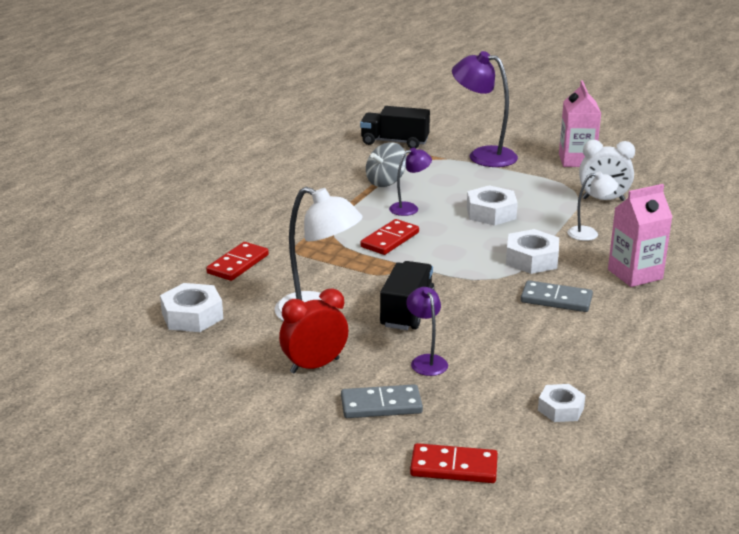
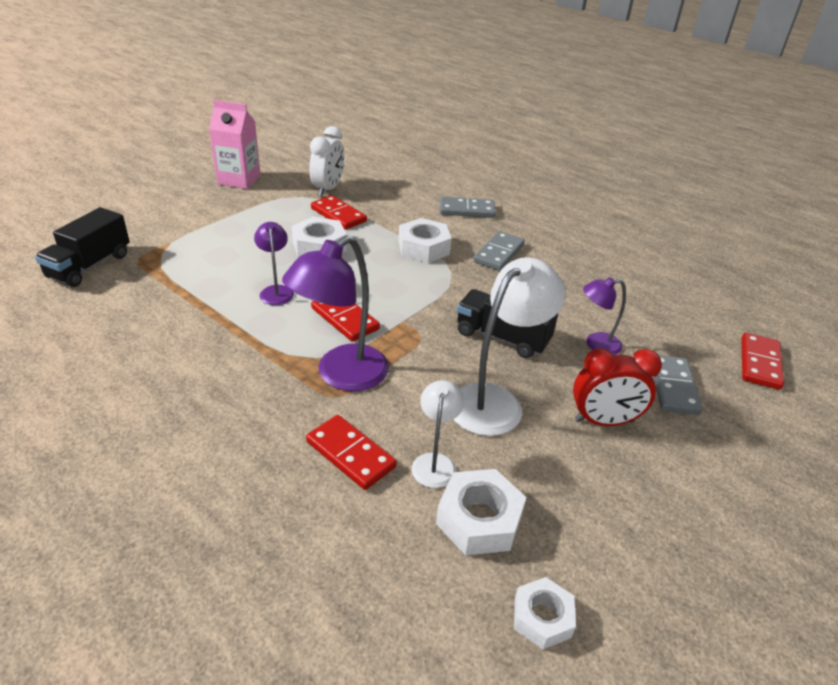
camera: 80 degrees left, 10 degrees up
(314, 366) = (604, 421): red clock -> red clock turned 75 degrees counterclockwise
(386, 182) = (196, 293): grey spinning top -> none
(483, 155) = (183, 221): purple lamp -> purple lamp (341, 375)
(556, 212) = (338, 215): none -> red domino
(561, 409) = (667, 292): white nut -> white nut (542, 617)
(589, 233) = (388, 210): white lamp -> white lamp (435, 462)
(635, 274) = (467, 210): pink carton -> grey domino

